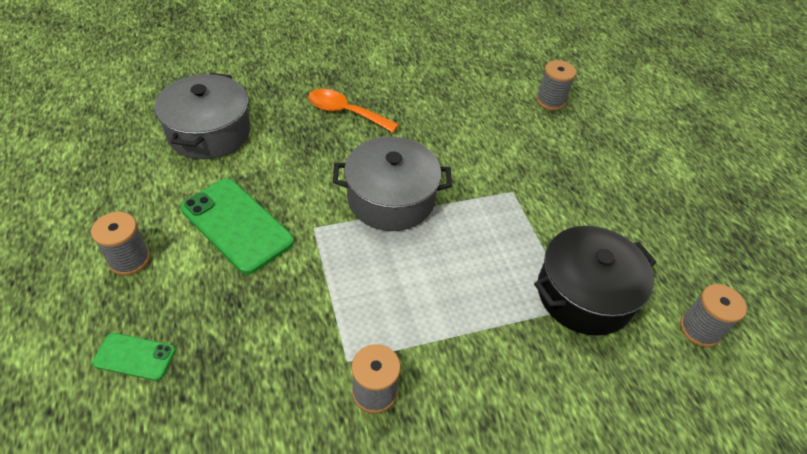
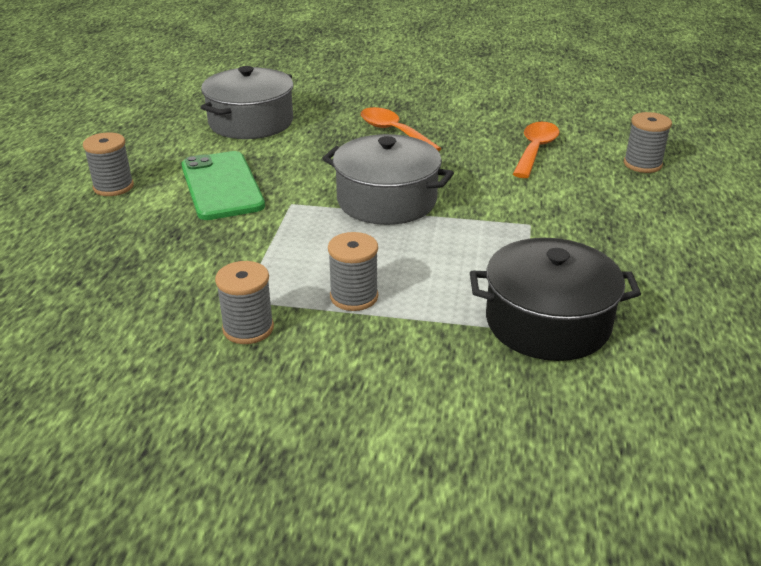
camera: 30 degrees right, 15 degrees down
(134, 356) = (65, 246): green phone -> none
(468, 105) = (535, 150): none -> orange spoon
(699, 329) = (680, 392): grey spool -> grey spool (354, 297)

